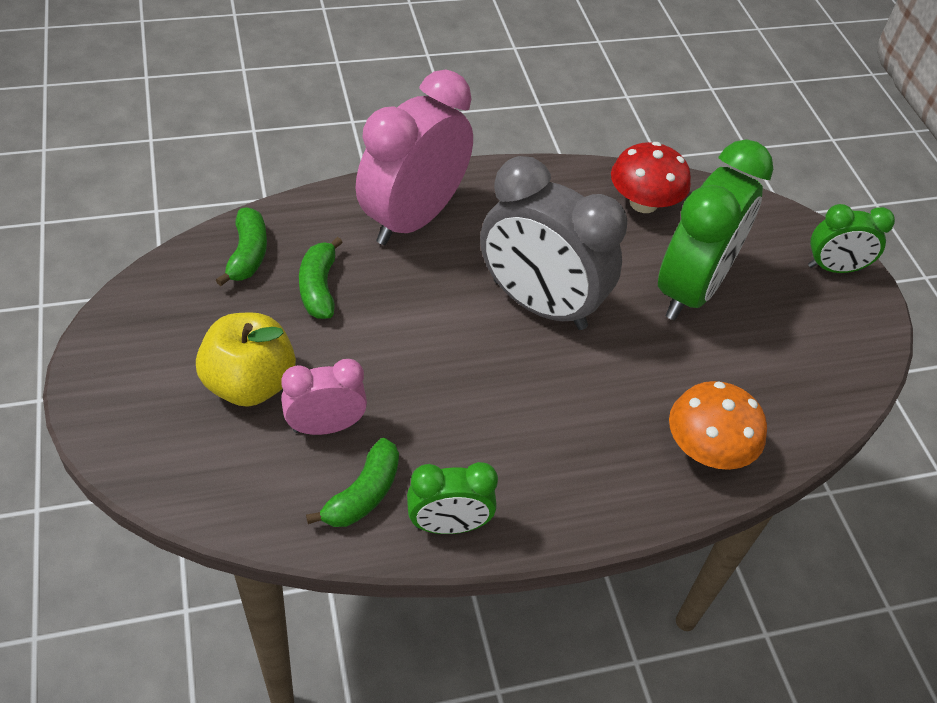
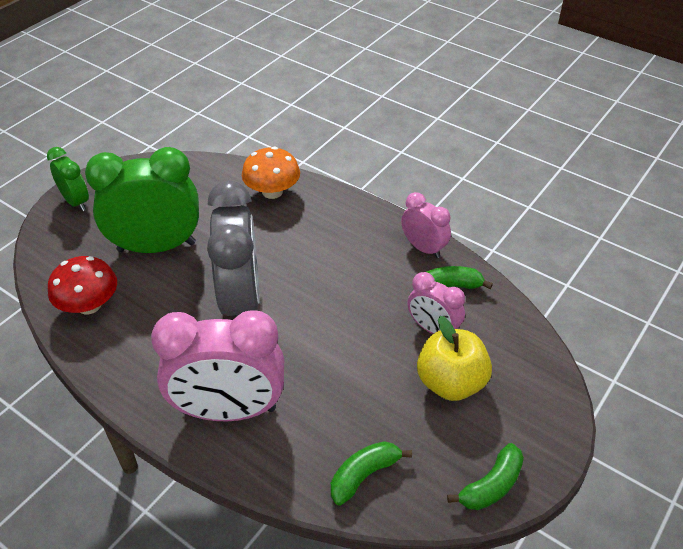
camera: 125 degrees left, 5 degrees down
(319, 288) = (346, 410): green banana -> green banana (491, 485)
(448, 525) = (423, 248): green clock -> pink clock

